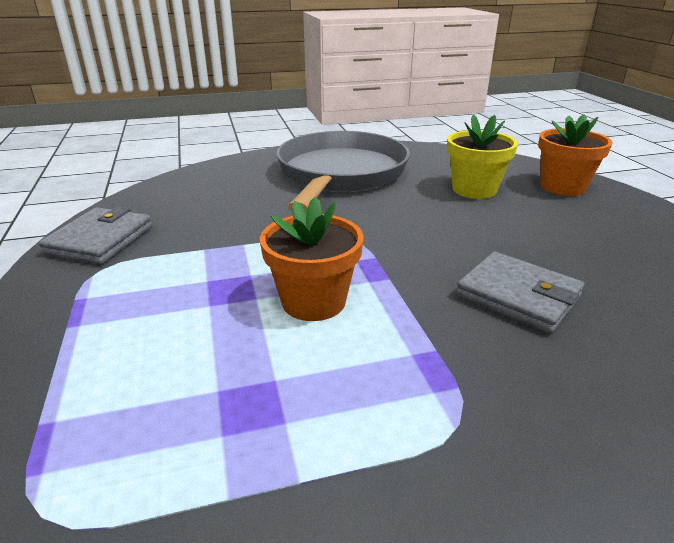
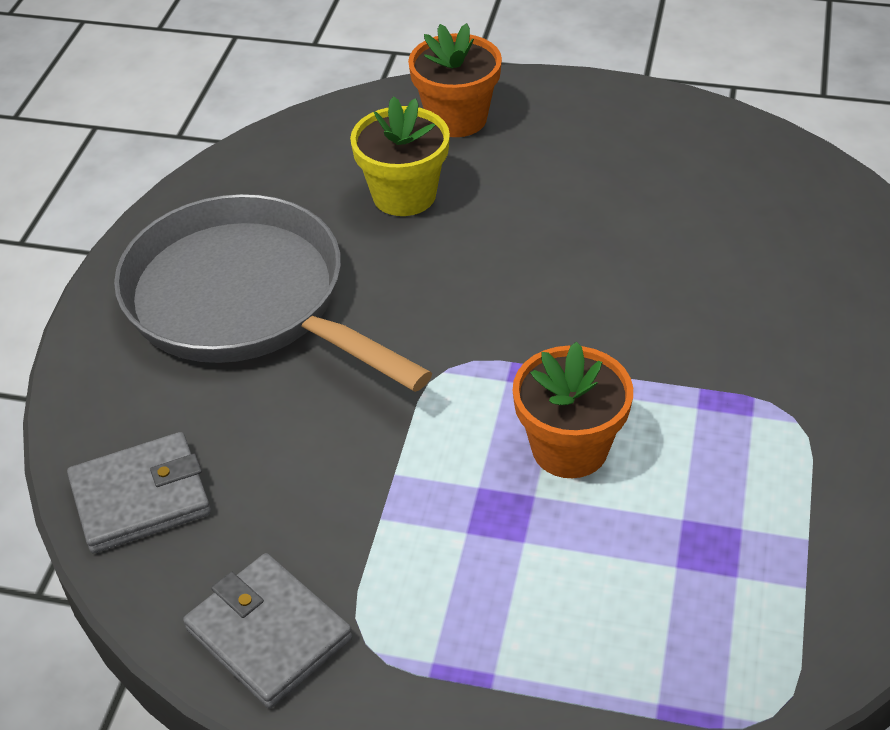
camera: 60 degrees left, 15 degrees up
(518, 296) = (653, 289): grey wallet -> grey wallet (141, 497)

